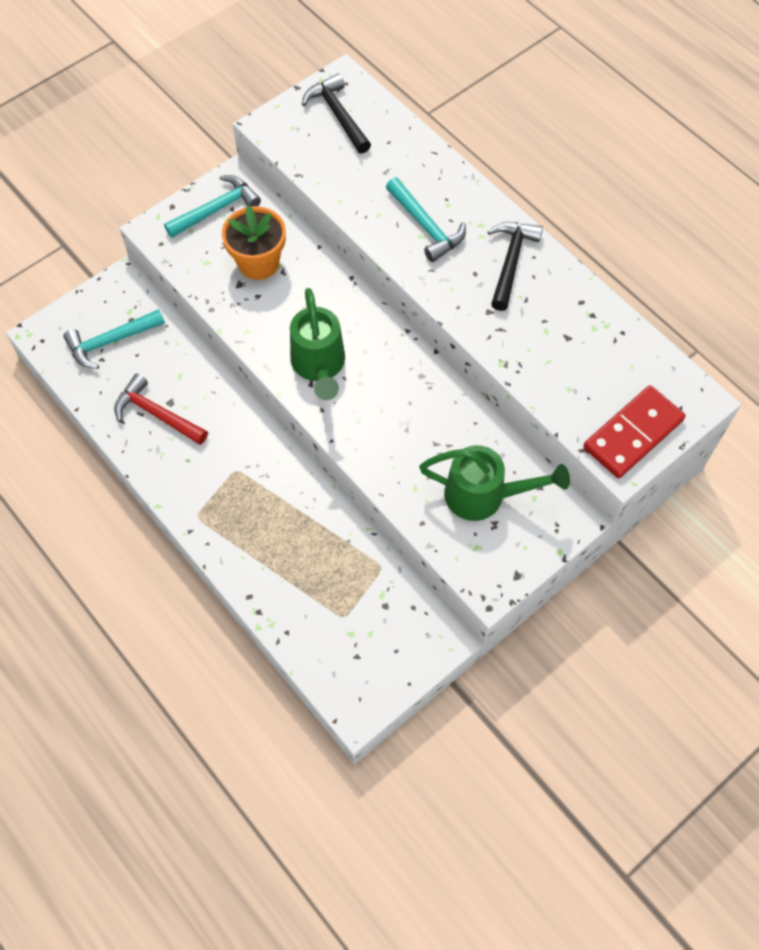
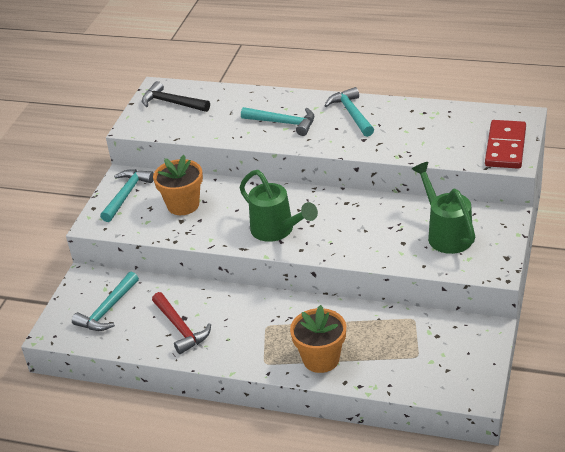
camera: 30 degrees left, 25 degrees down
(157, 414) = (180, 328): red hammer -> red hammer turned 120 degrees counterclockwise
(251, 551) = (321, 359): none -> orange flower pot
(484, 496) = (446, 234): green watering can -> green watering can turned 90 degrees counterclockwise
(510, 262) = (351, 114): black hammer -> turquoise hammer

